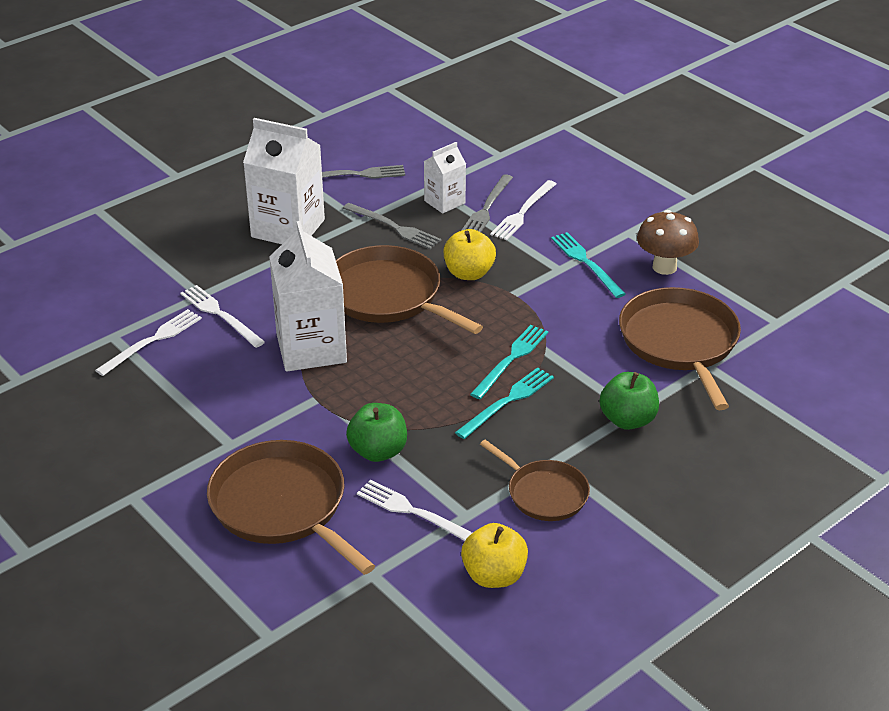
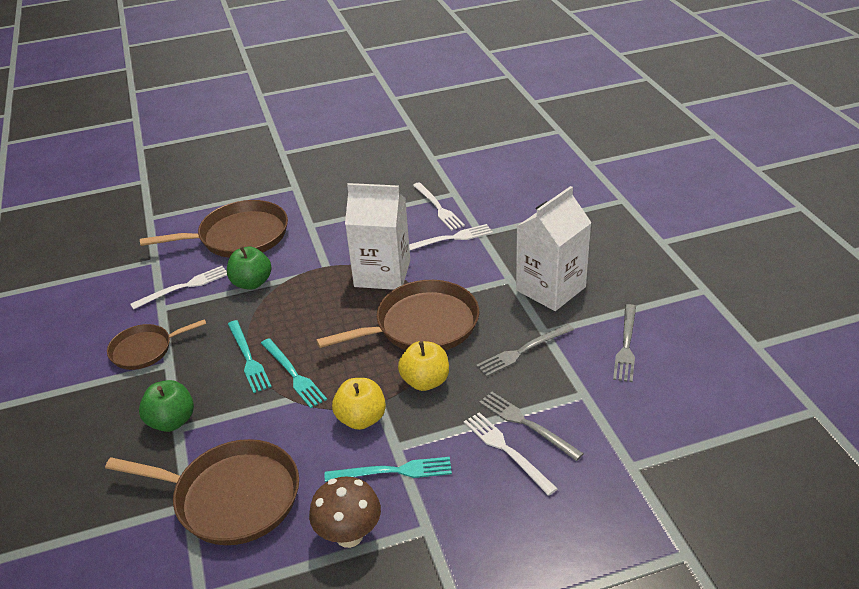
camera: 115 degrees right, 0 degrees up
(444, 202) = (551, 396): white carton -> none
(494, 575) = (104, 307): yellow apple -> yellow apple (361, 419)

